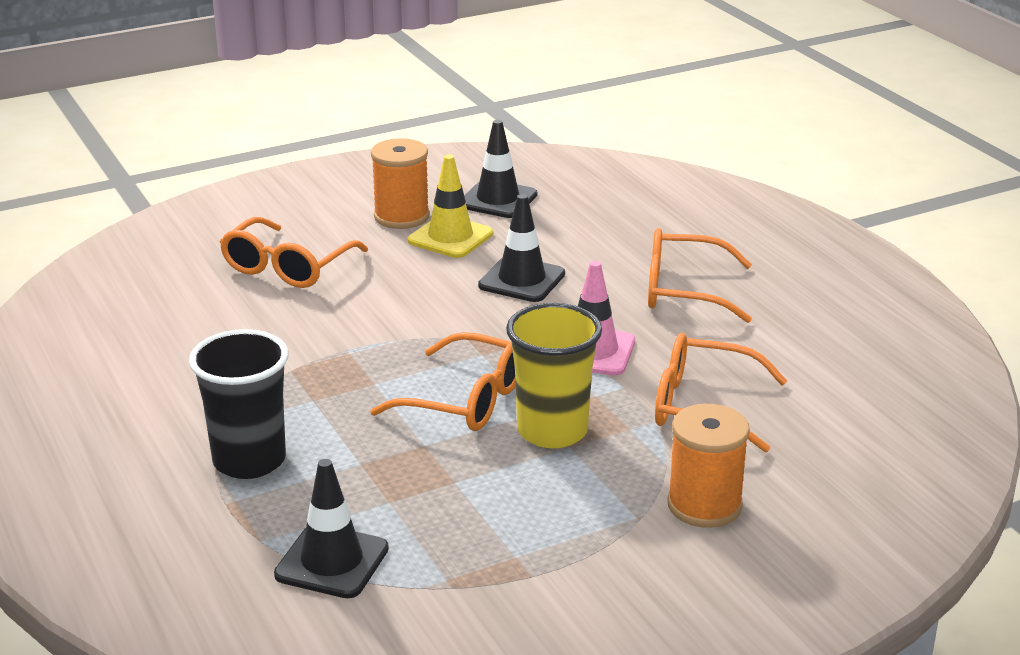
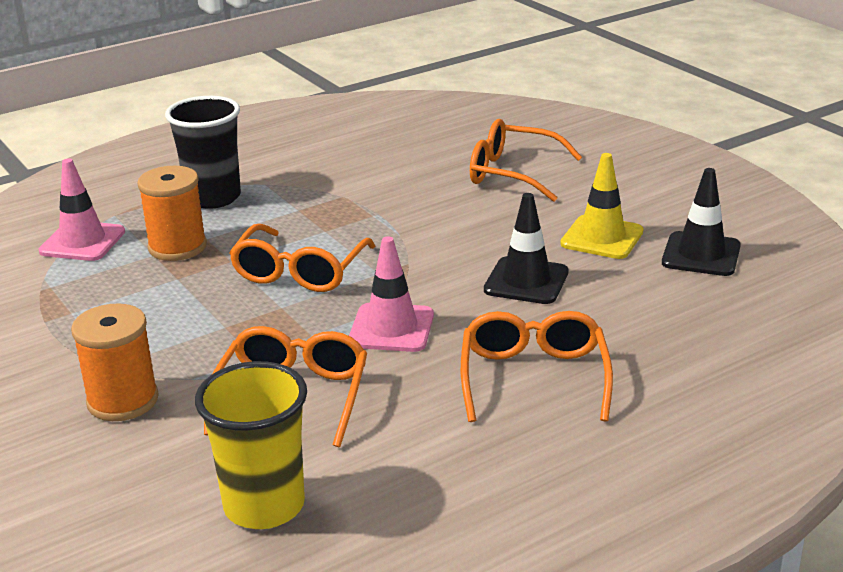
camera: 85 degrees right, 0 degrees up
(332, 562) = (82, 242): black traffic cone -> pink traffic cone
(401, 217) = (634, 210): orange spool -> orange spool (177, 247)
(552, 431) = (249, 316): yellow cup -> yellow cup (264, 506)

